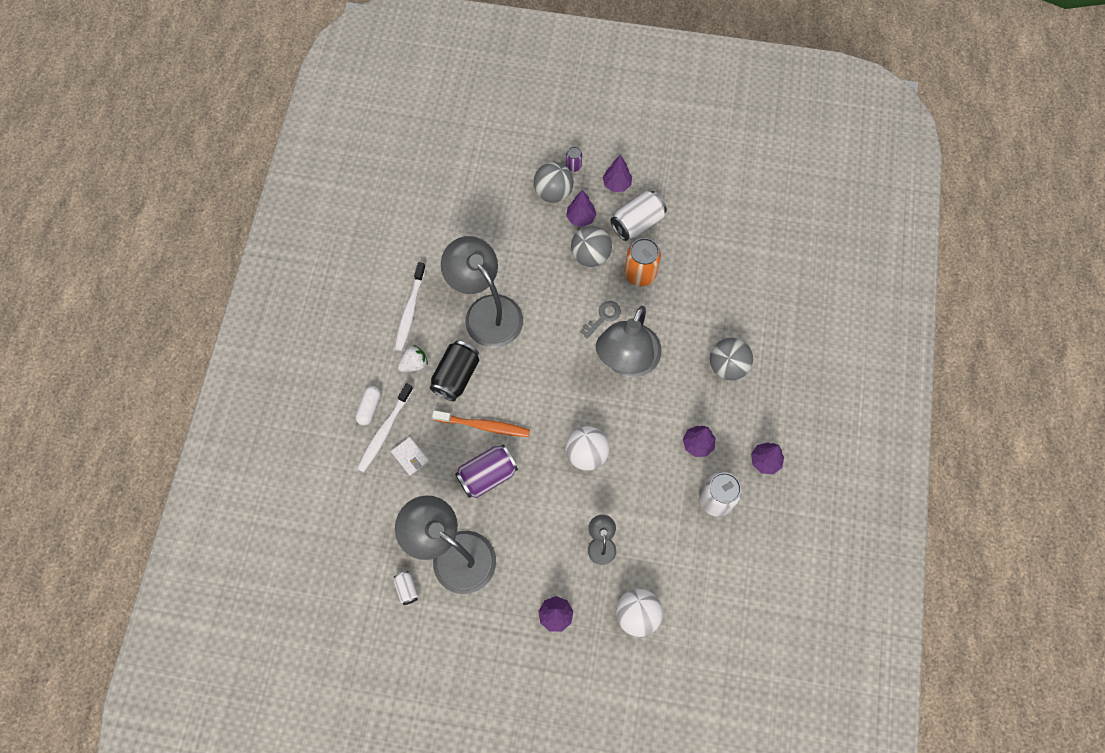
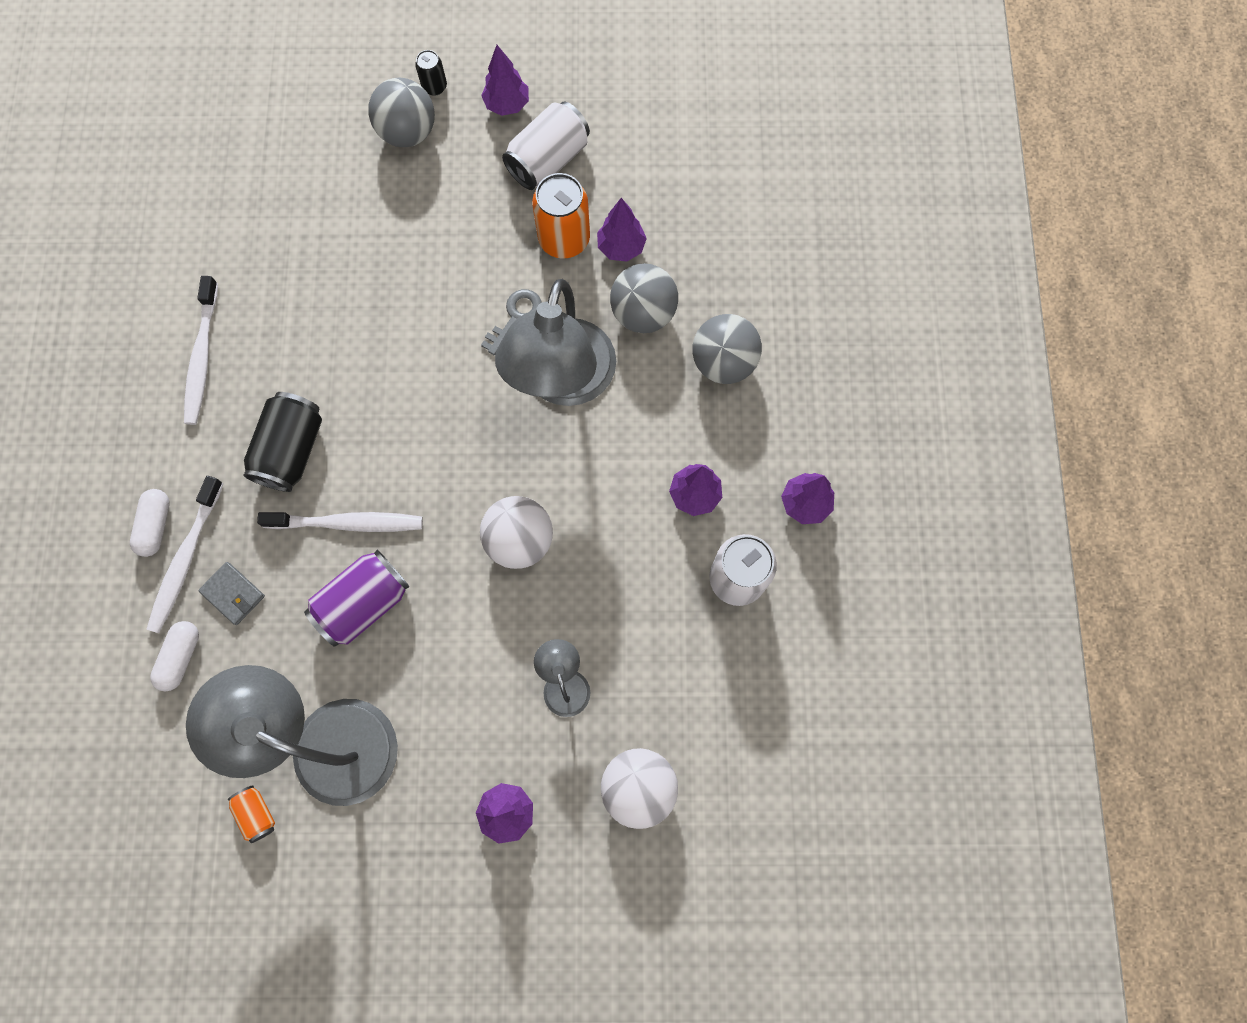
camera: 10 degrees left, 5 degrees up
(374, 489) = (181, 657): none -> white capsule
(407, 589) = (257, 813): white can -> orange can
(410, 456) = (233, 594): white wallet -> grey wallet
(414, 364) = (220, 442): white strawberry -> none
(484, 426) = (348, 523): orange toothbrush -> white toothbrush
(486, 311) = (326, 338): grey lamp -> none
(573, 166) = (434, 87): purple can -> black can
(580, 218) = (457, 166): purple tree -> purple tree (621, 247)
(590, 255) = (481, 223): grey ball -> grey ball (643, 313)

